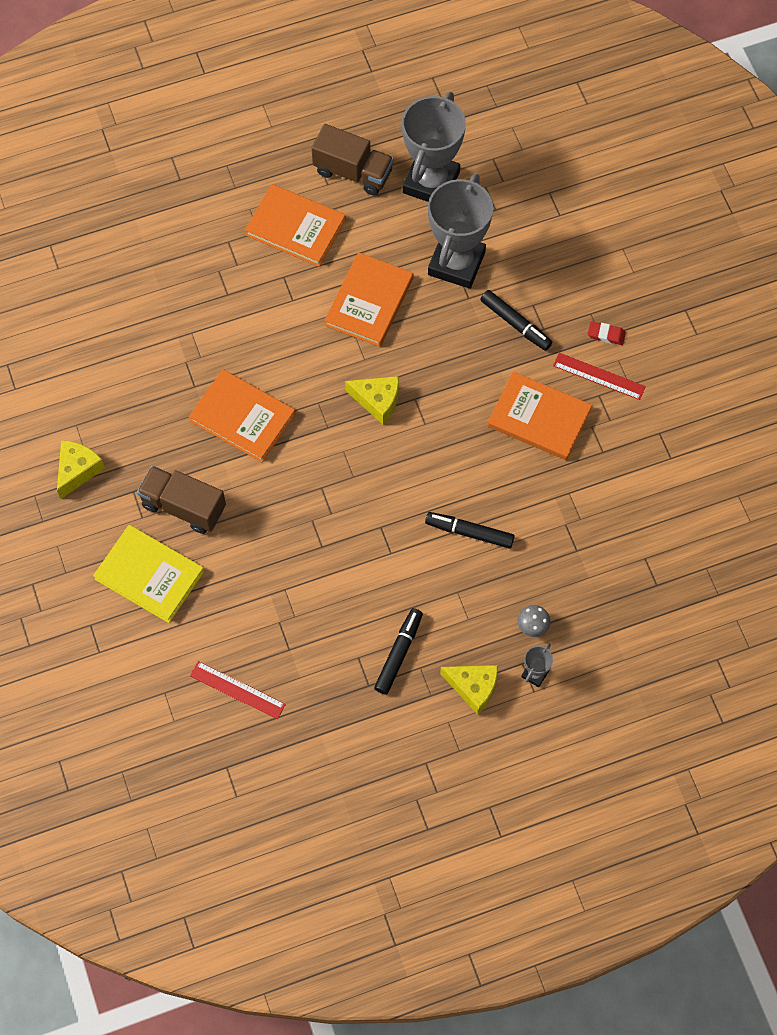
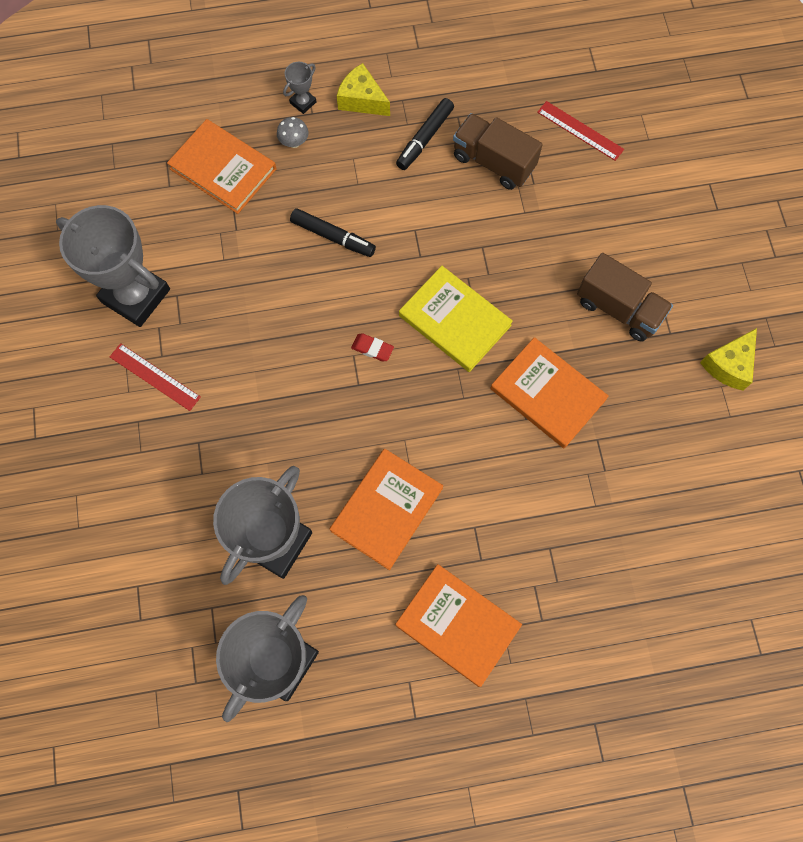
camera: 170 degrees left, 5 degrees up
(149, 575) = (657, 246): yellow book -> yellow book (455, 320)
(353, 172) = (374, 694): brown truck -> brown truck (493, 162)
(377, 401) = (399, 388): yellow cheese -> none
(515, 323) = (227, 453): black marker -> none
(539, 418) = (231, 341): orange book -> orange book (223, 169)
(606, 334) = (132, 423): red eraser -> red eraser (372, 349)
(640, 445) = (136, 296): none -> grey trophy

